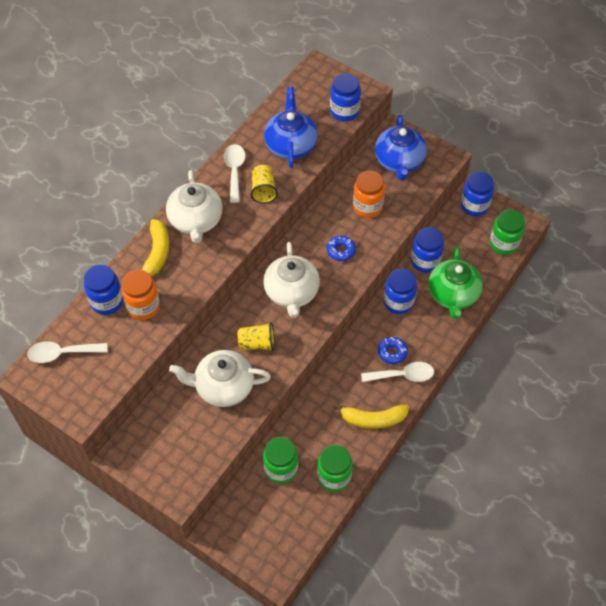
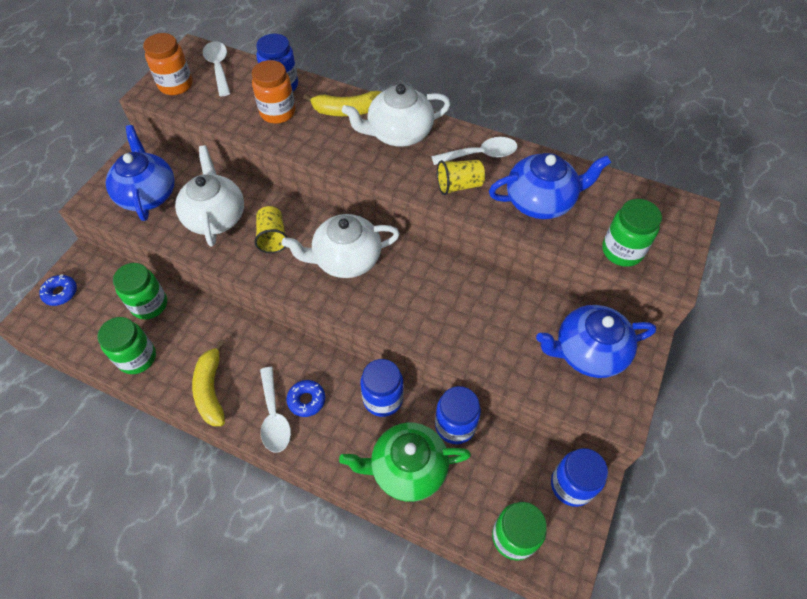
camera: 80 degrees right, 0 degrees up
(181, 444) = (148, 194): none -> blue teapot
(341, 251) = (418, 302): blue donut -> blue donut (60, 293)
(344, 112) = (622, 251): blue jar -> green jar
(367, 207) = (496, 322): orange jar -> orange jar (176, 85)

